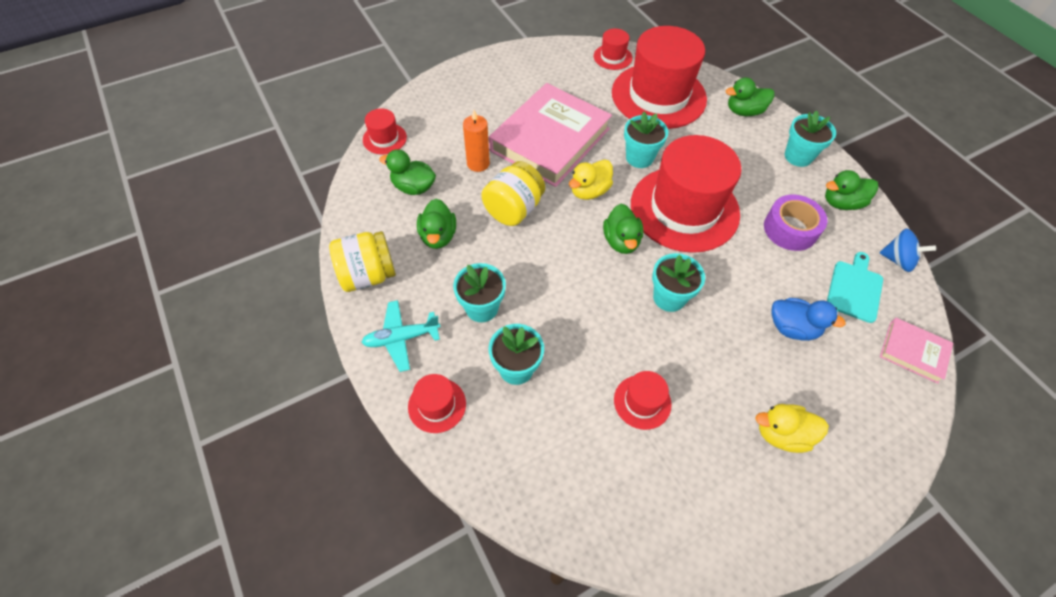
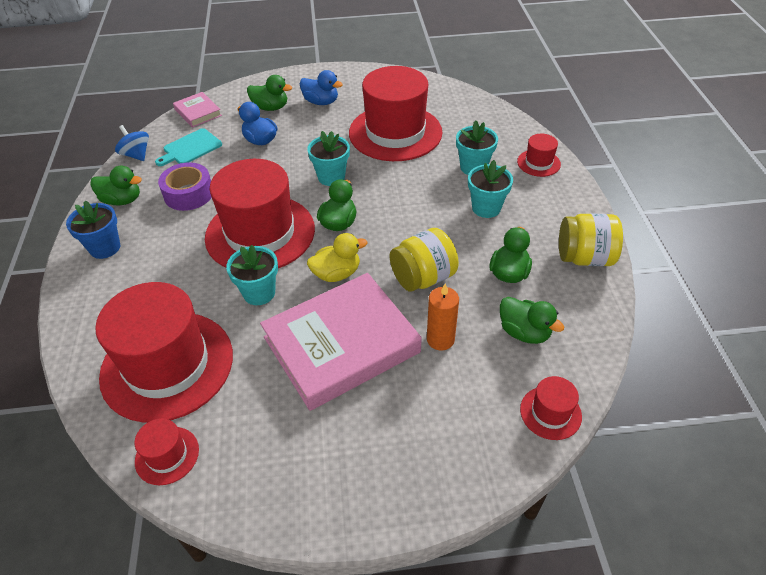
camera: 155 degrees left, 10 degrees down
(401, 338) = (559, 205): turquoise plane -> none
(642, 402) = (395, 132): red hat -> red hat, size x2.31
(744, 111) = (96, 311): green duck -> green duck (270, 107)
(782, 434) = (321, 102): yellow duck -> blue duck
(798, 156) = (105, 248): turquoise flower pot -> blue flower pot

